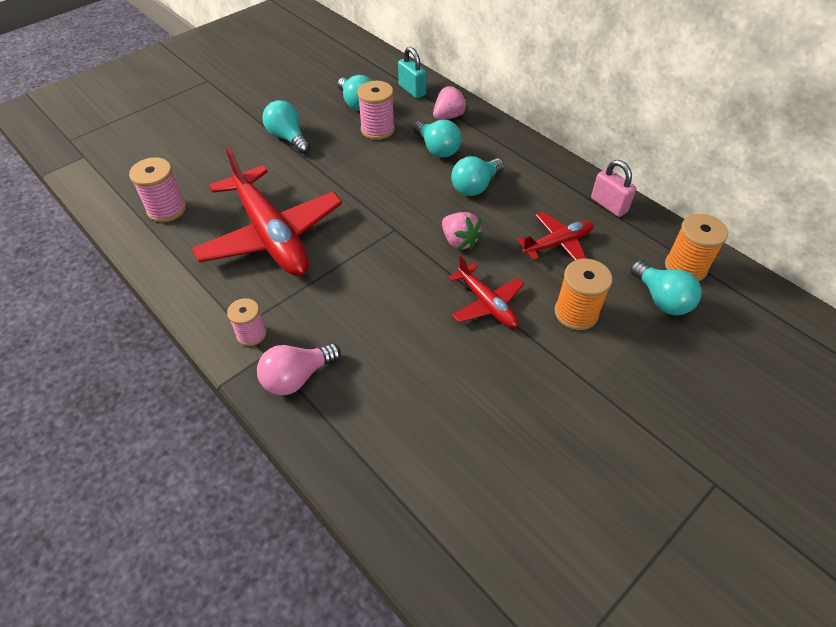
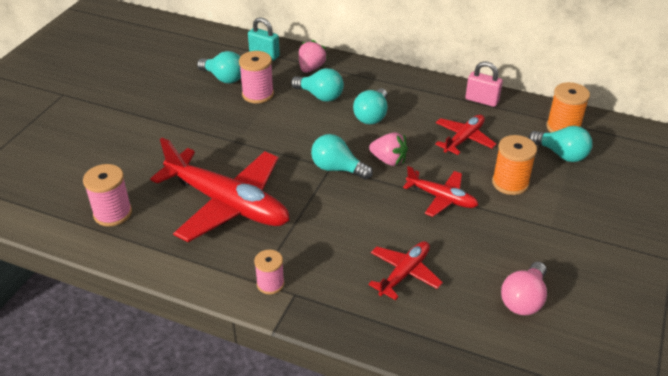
camera: 25 degrees left, 10 degrees down
(288, 138) = (181, 122): turquoise light bulb -> turquoise light bulb (337, 168)
(297, 377) = (333, 301): pink light bulb -> pink light bulb (523, 299)
(388, 375) = (404, 273): none -> red plane

